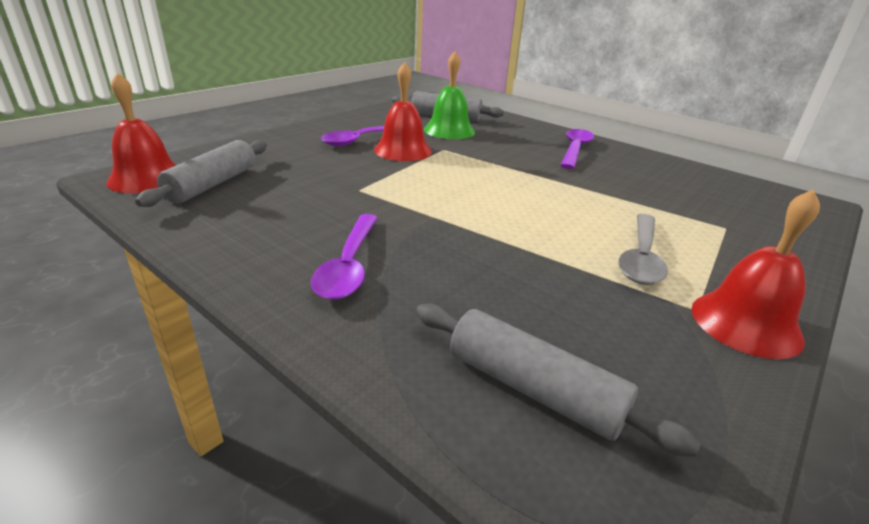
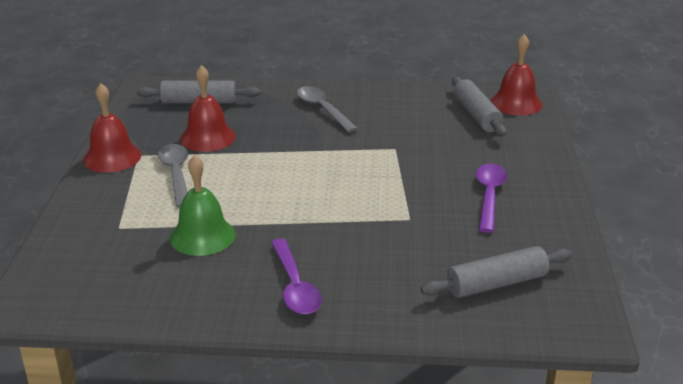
camera: 145 degrees right, 0 degrees up
(349, 265) = (323, 109): purple spoon -> grey spoon
(403, 150) = (436, 200): red bell -> red bell (207, 138)
(449, 130) = (450, 254): green bell -> green bell (202, 236)

